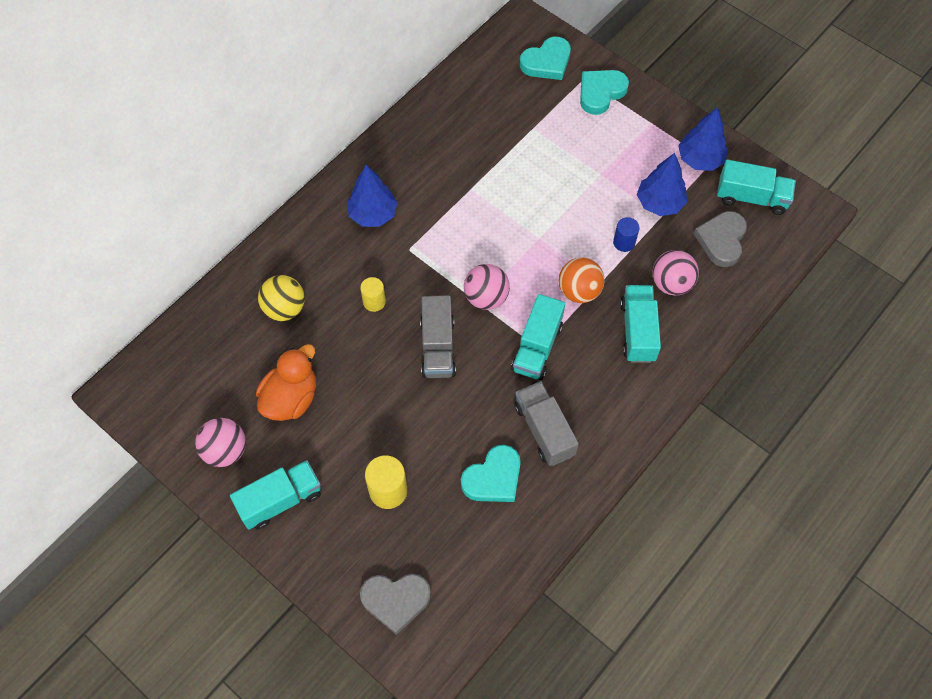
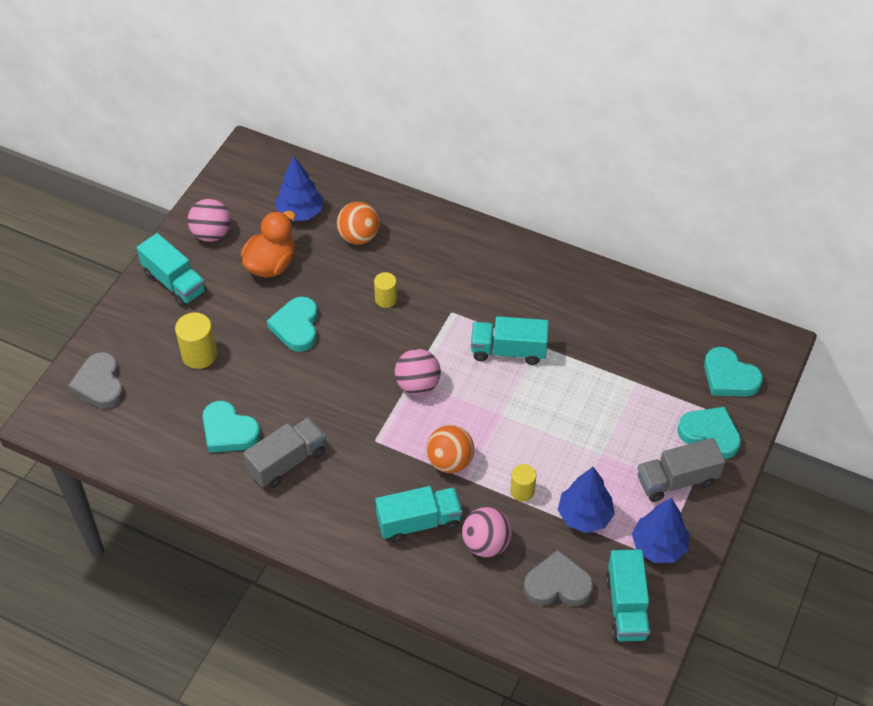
camera: 75 degrees right, 10 degrees down
(284, 308) = (358, 237): yellow ball -> orange ball
(291, 398) = (271, 264): orange duck -> orange duck turned 75 degrees counterclockwise
(373, 214) = (481, 275): blue tree -> blue tree (300, 212)
(382, 390) = (296, 327): none -> turquoise heart
(438, 347) = (352, 358): grey truck -> grey truck (677, 480)
(537, 347) = (375, 438): turquoise truck -> turquoise truck (508, 351)
(624, 242) = (522, 491): blue cylinder -> yellow cylinder

